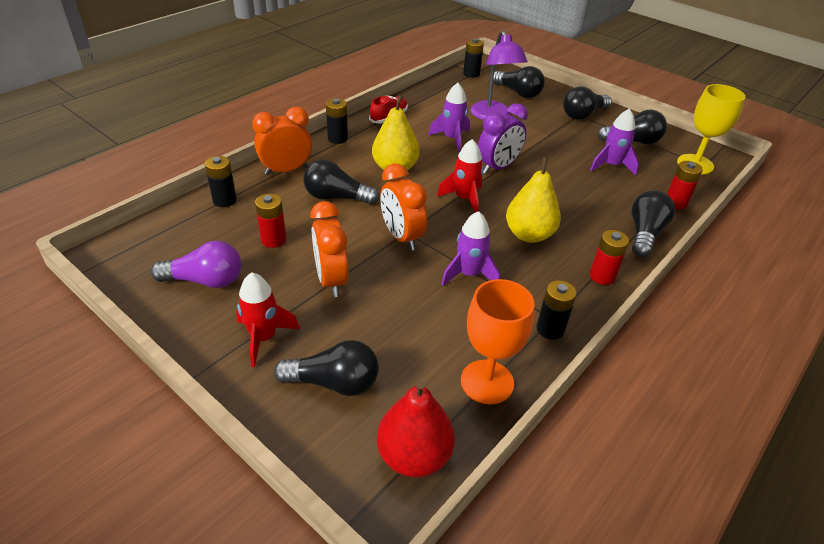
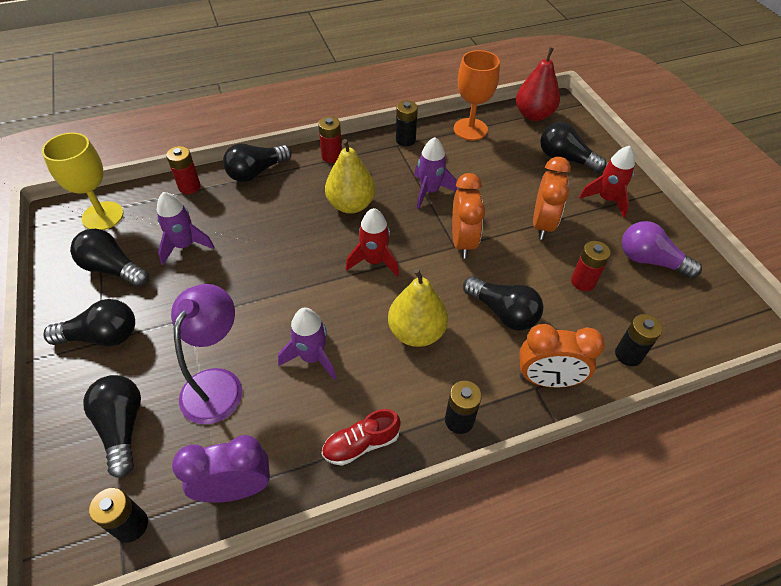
camera: 150 degrees left, 10 degrees up
(497, 167) = (302, 289): purple clock -> purple clock (236, 489)

